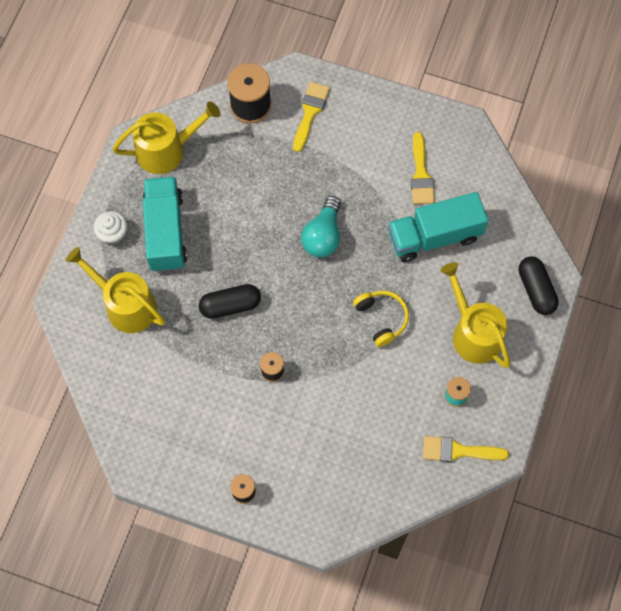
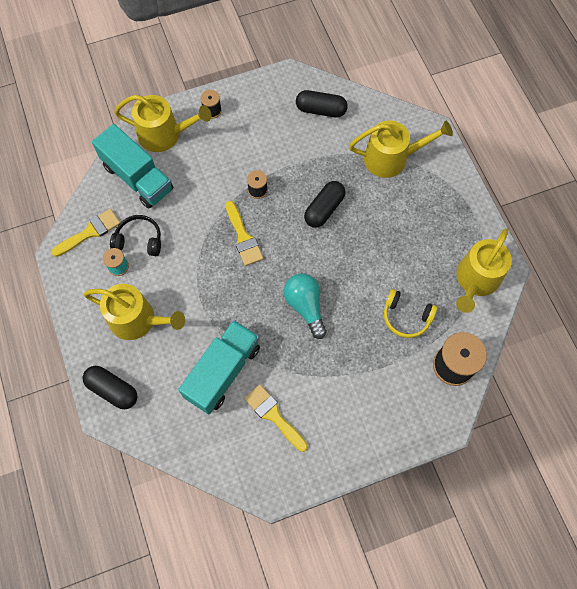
camera: 140 degrees right, 0 degrees up
(113, 234) = (448, 195): white cupcake -> none
(140, 406) = (321, 110): none -> black capsule
(166, 232) = (415, 223): turquoise truck -> turquoise truck (138, 178)
(310, 112) = (404, 397): yellow brush -> yellow brush (243, 237)
(311, 502) = (164, 134): none -> yellow watering can
(382, 318) = (212, 279): yellow headphones -> yellow headphones (406, 317)
(419, 407) = (139, 240): none -> black headphones

